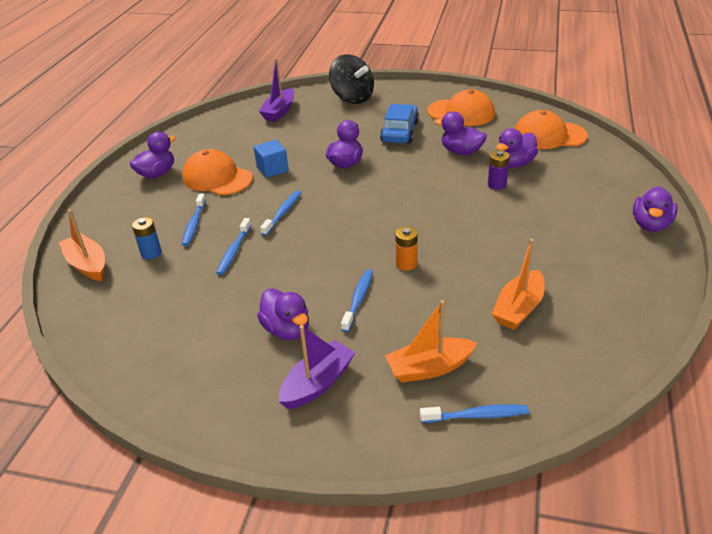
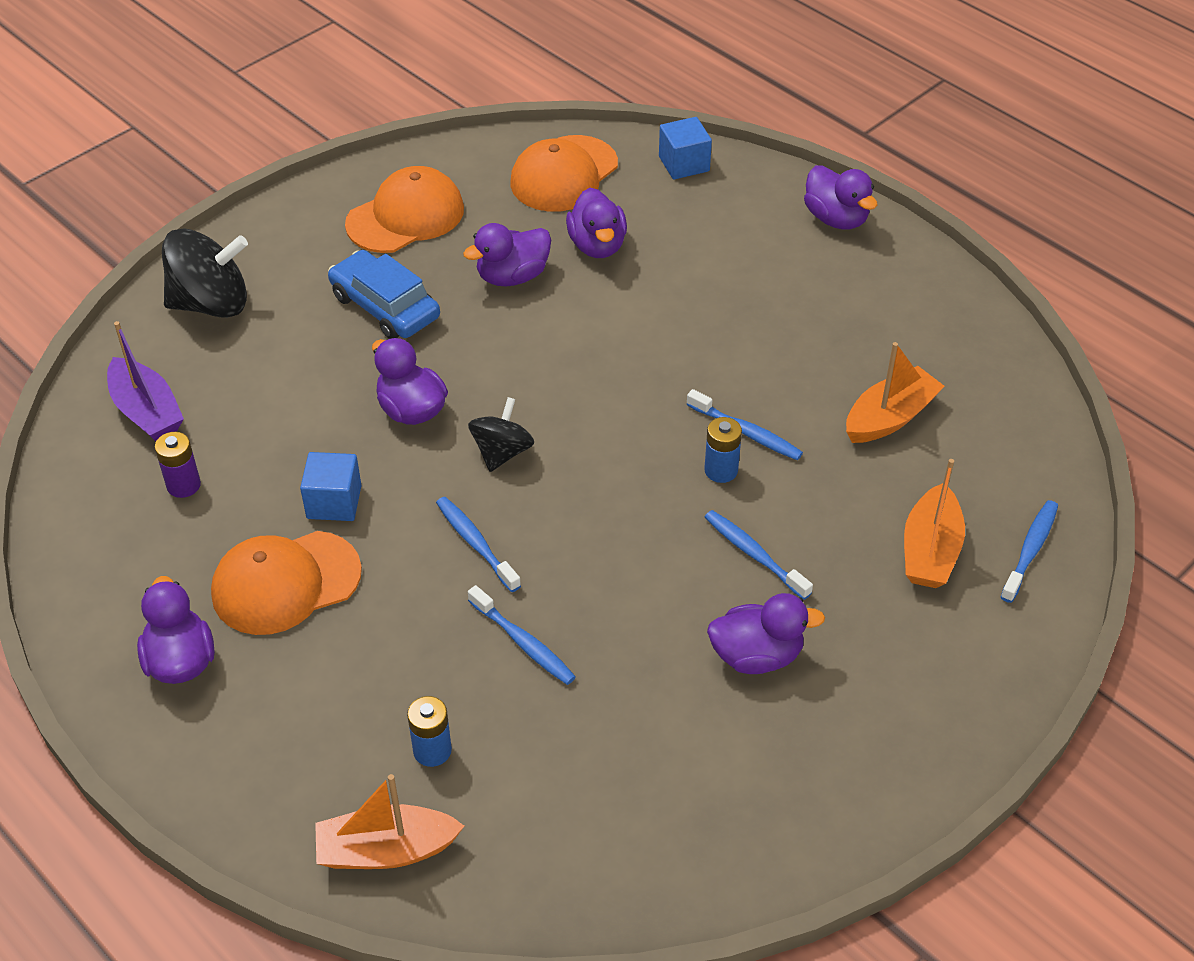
camera: 60 degrees left, 10 degrees up
(194, 224) = (401, 665): blue toothbrush -> blue toothbrush (746, 432)
(317, 383) = (881, 668): purple boat -> none
(346, 196) = (502, 452): none -> black spinning top
(406, 264) = (721, 470): orange battery -> blue battery
(497, 184) = (628, 290): purple battery -> purple battery (183, 485)
(518, 308) = (890, 417): orange boat -> orange boat turned 105 degrees counterclockwise
(611, 162) = (684, 164): none -> blue cube

